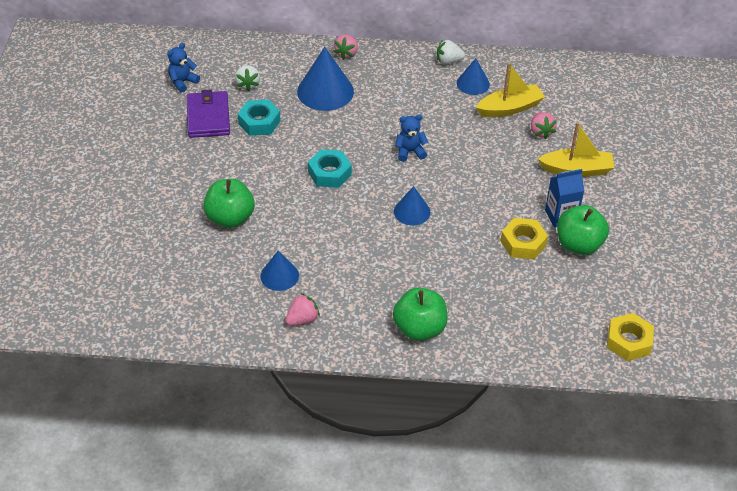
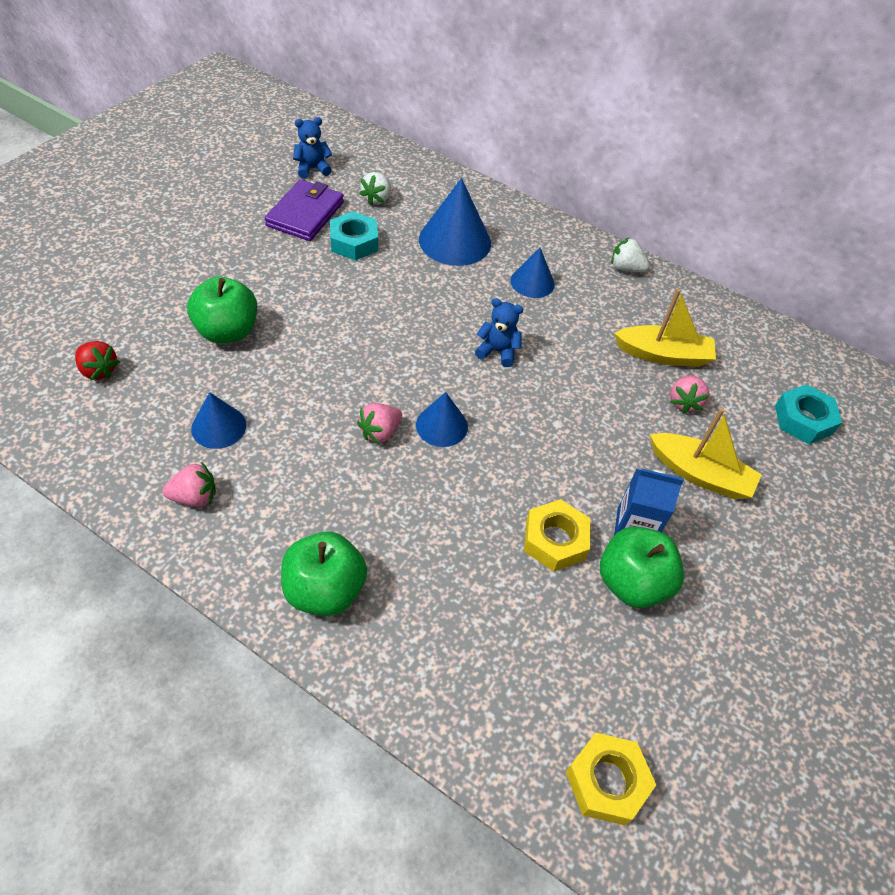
camera: 25 degrees right, 5 degrees up
(171, 280) = (99, 370): none -> red strawberry
(329, 173) = (382, 333): turquoise nut -> turquoise nut (803, 420)
(346, 53) = (512, 212): pink strawberry -> pink strawberry (380, 432)
(473, 83) = (637, 306): blue cone -> blue cone (532, 282)

